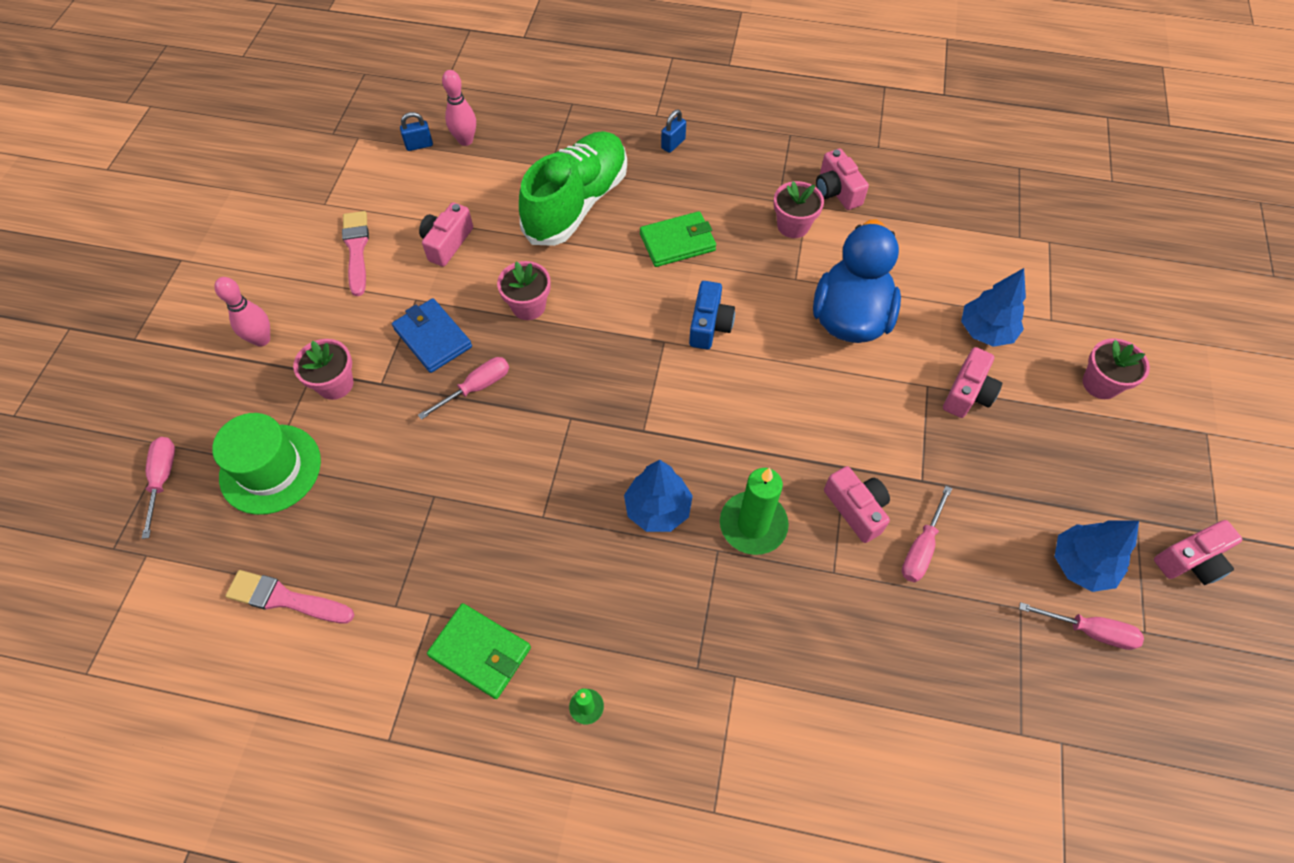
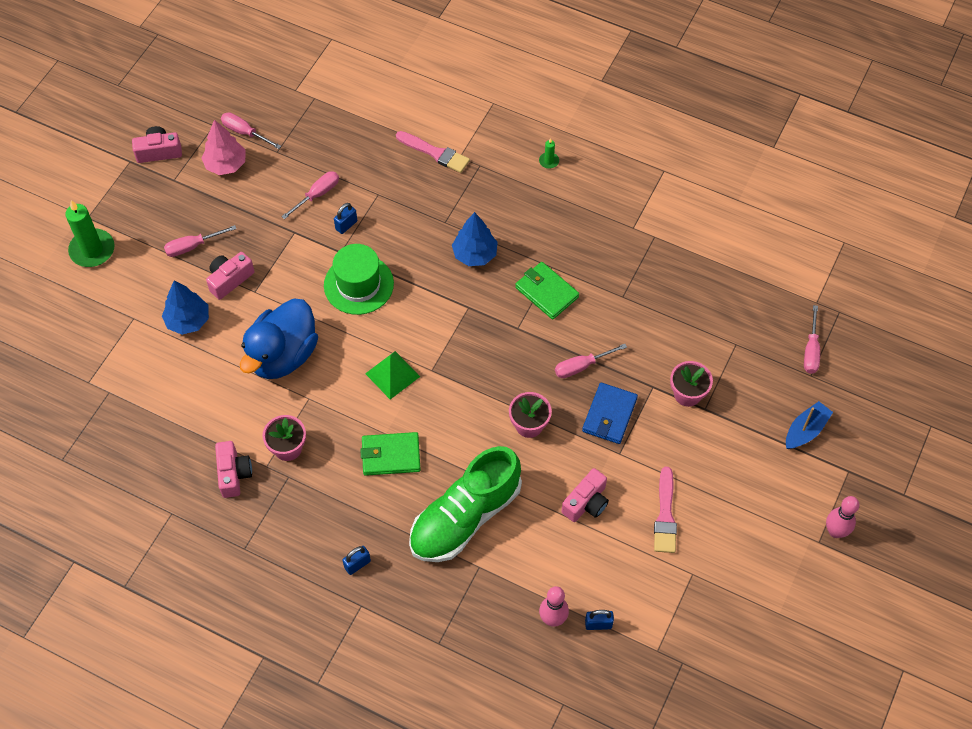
camera: 165 degrees left, 0 degrees up
(183, 373) = (805, 430): none -> blue boat
(262, 339) = (745, 446): pink bowling pin -> pink bowling pin (835, 531)
(270, 469) = (735, 340): green hat -> green hat (358, 284)
(285, 599) = (723, 255): pink brush -> pink brush (435, 153)
(432, 338) = (609, 415): blue wallet -> blue wallet turned 45 degrees clockwise
(480, 652) = (605, 201): green wallet -> green wallet (546, 292)
(709, 325) = (392, 375): blue camera -> green pyramid
(753, 525) = (416, 231): green candle -> green candle (92, 250)
(856, 509) = (346, 225): pink camera -> blue padlock
(1043, 426) = (192, 246): none -> pink screwdriver
(1081, 564) = (226, 164): blue tree -> pink tree
(1100, 384) = (133, 264): pink flower pot -> none

